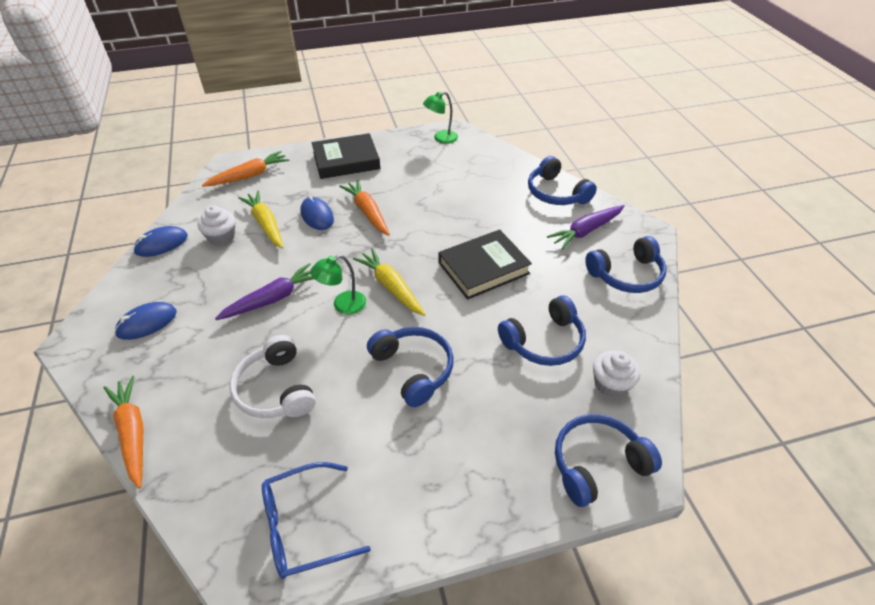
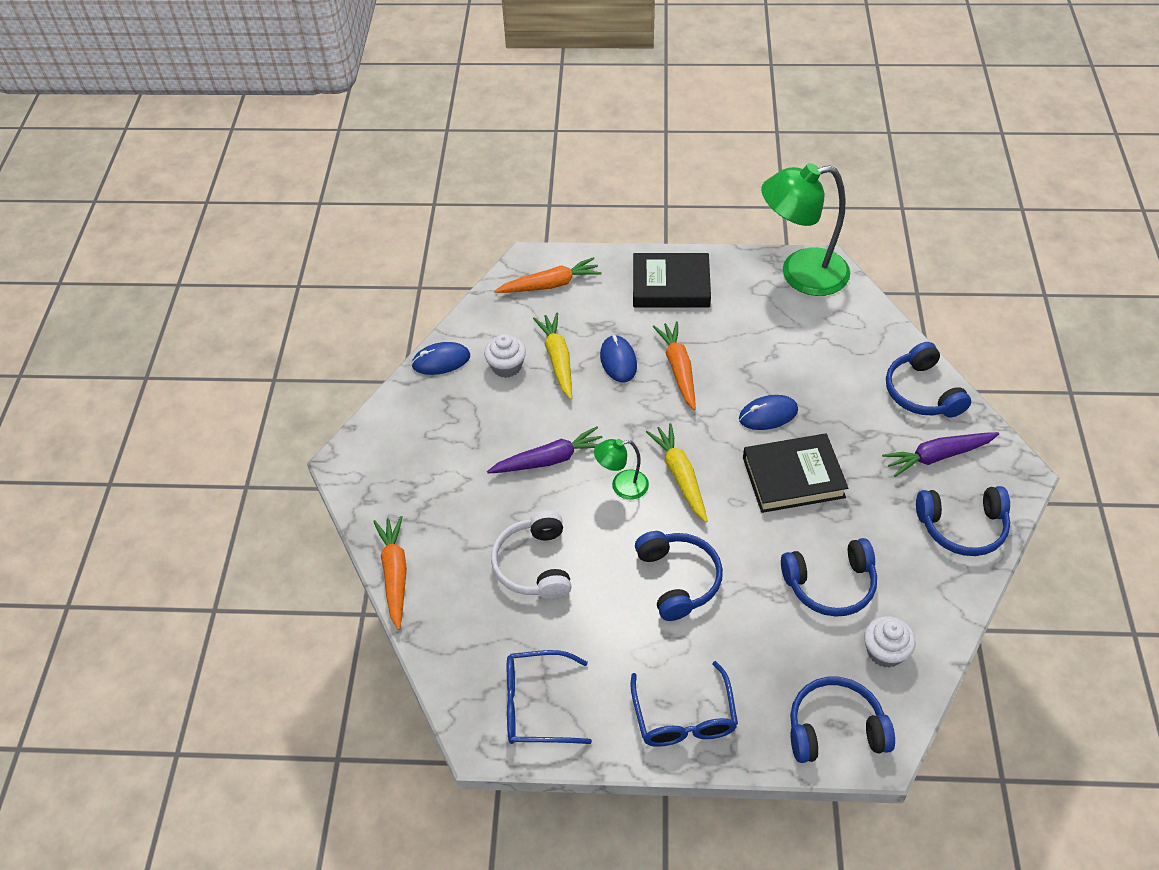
camera: 20 degrees right, 5 degrees up
(147, 323) = (417, 457): blue mouse -> blue mouse (768, 415)
(441, 138) = (800, 274): green lamp -> green lamp, size x2.09
(456, 494) = (684, 717): none -> blue glasses

